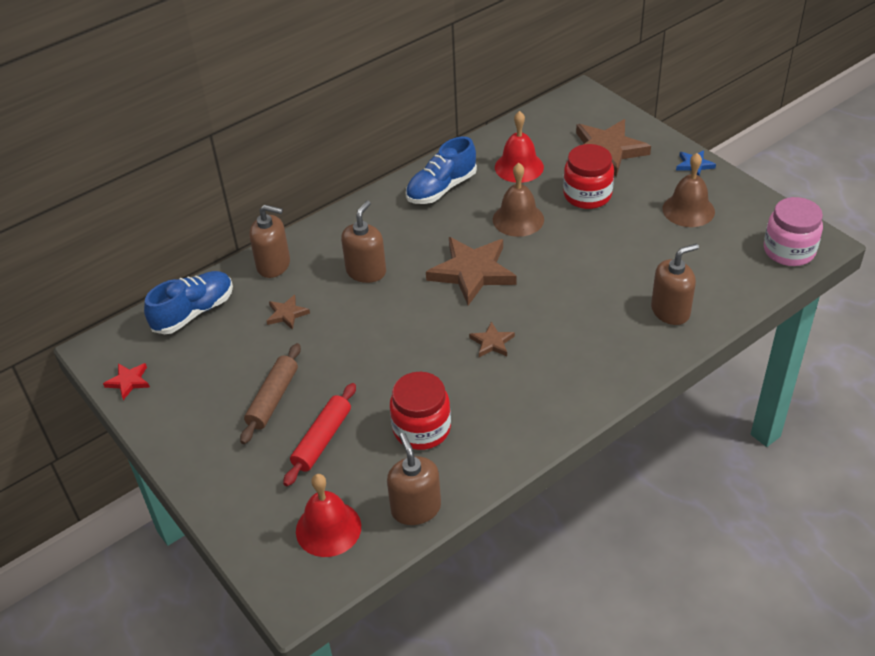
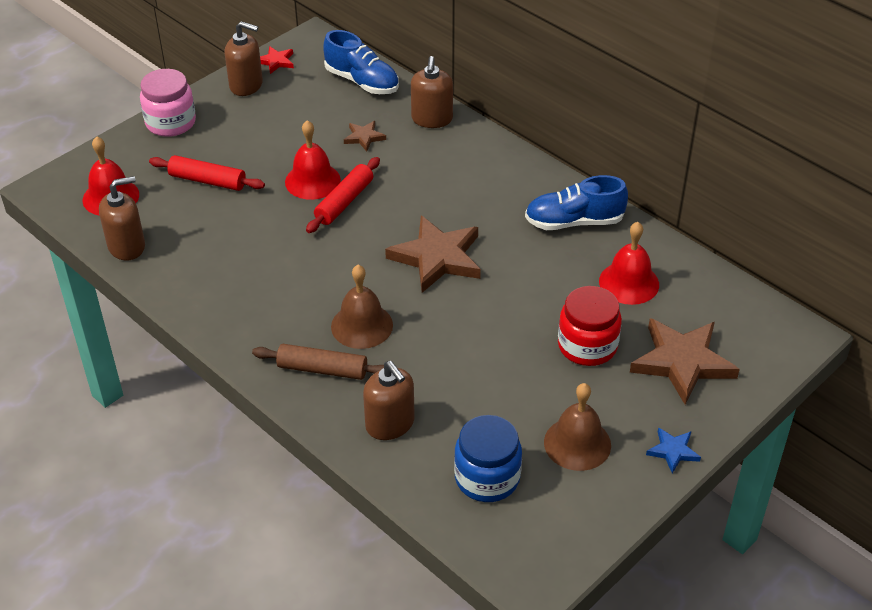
camera: 80 degrees right, 0 degrees up
(273, 399) = (256, 145): brown rolling pin -> brown rolling pin (322, 369)
(344, 354) = (312, 181): none -> red bell
(366, 271) = (429, 181): brown soap dispenser -> brown soap dispenser (246, 85)
(382, 331) = (344, 202): none -> red rolling pin
(421, 429) = (218, 241): red jar -> none
(441, 188) = (574, 222): blue shoe -> blue shoe turned 45 degrees counterclockwise
(492, 342) = (333, 280): brown star -> none
(518, 219) = (531, 288): brown bell -> brown bell (362, 325)
(725, 259) = (487, 478): none -> blue jar
(789, 251) = (512, 546): pink jar -> pink jar (171, 123)

